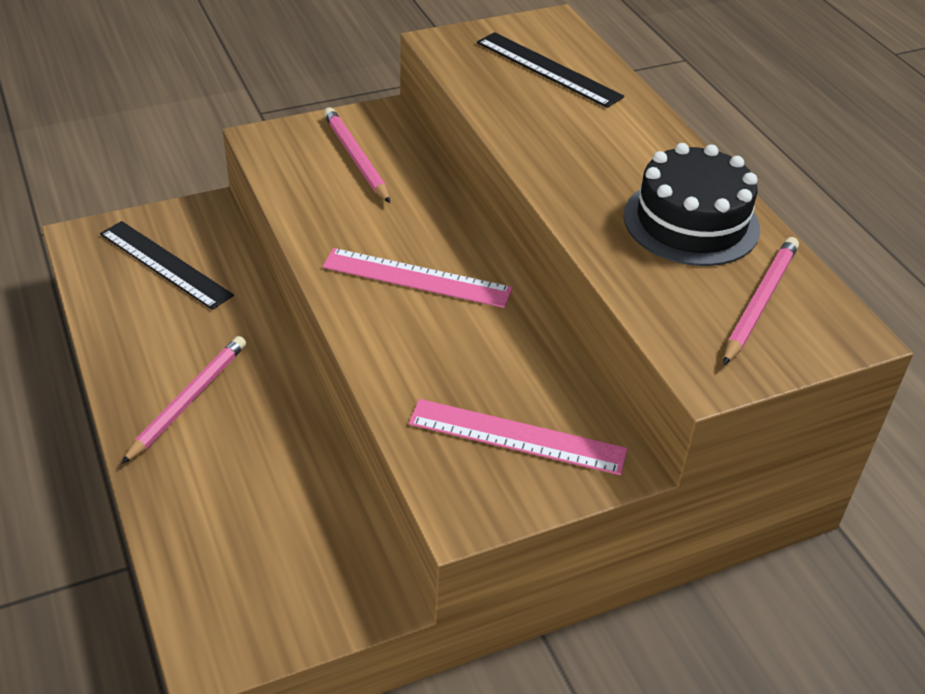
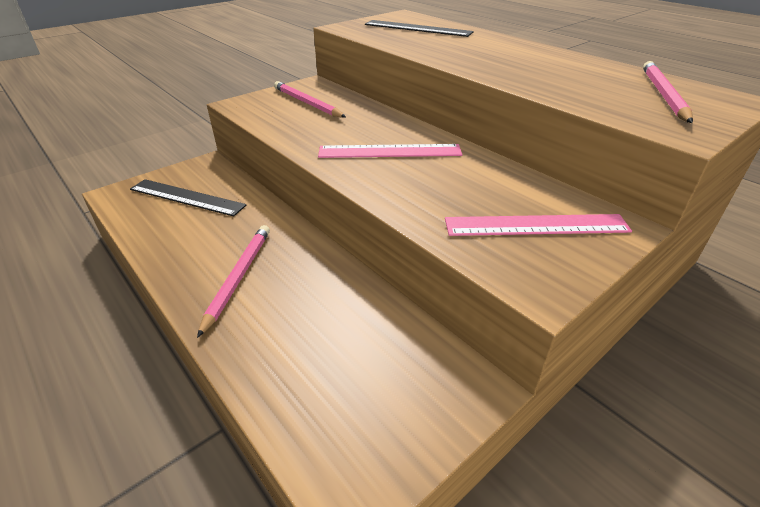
camera: 15 degrees left, 5 degrees down
(691, 222) = (573, 69): black cake -> none

